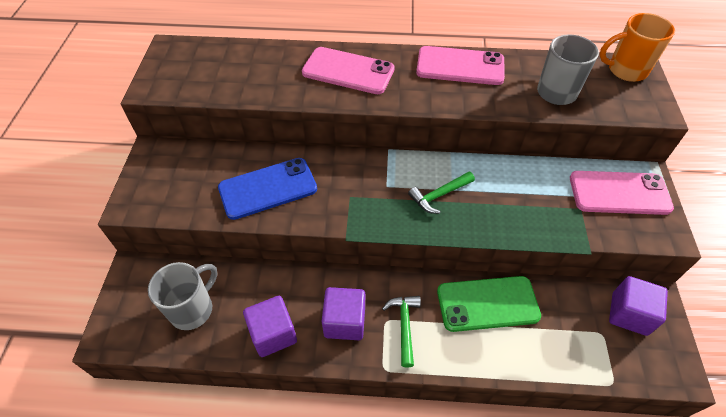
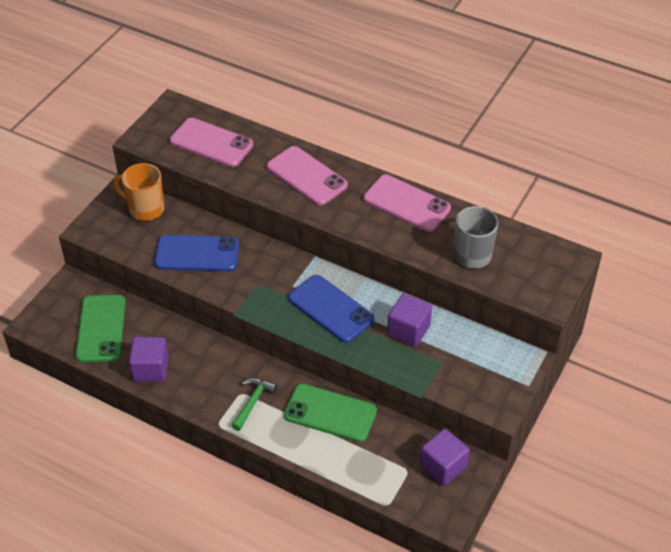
camera: 25 degrees right, 5 degrees down
(193, 309) = (101, 328): grey mug -> green phone
(344, 322) = (209, 381): purple cube -> purple cube (408, 330)
(439, 195) = (330, 309): green hammer -> blue phone
(619, 193) = (487, 363): pink phone -> pink phone (211, 143)
(626, 70) = (555, 257): orange mug -> orange mug (145, 209)

